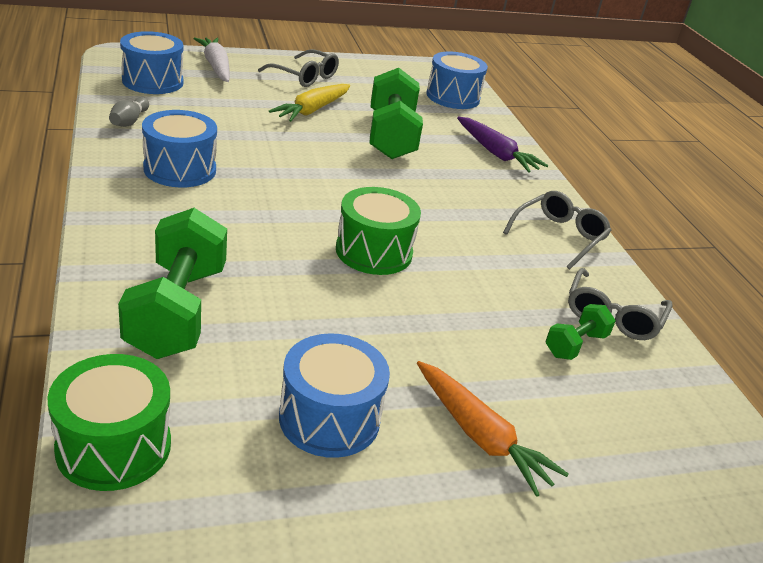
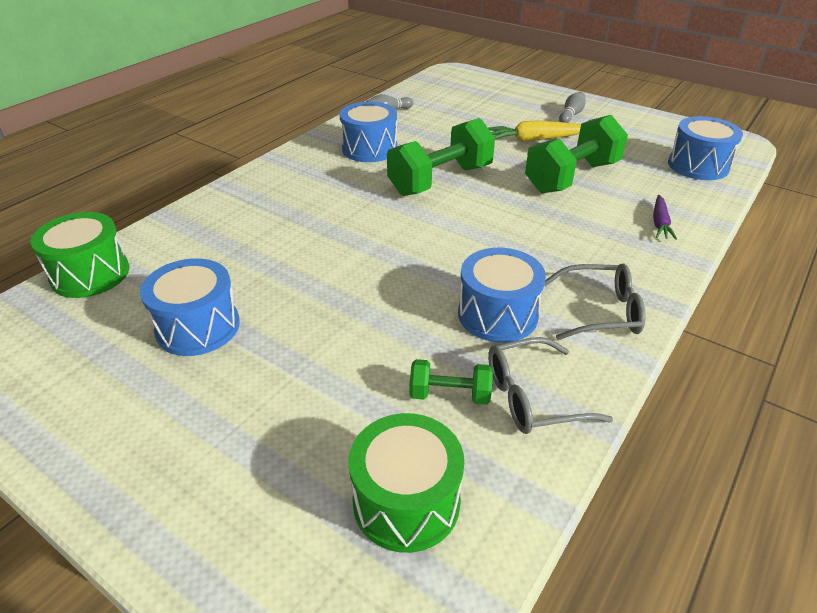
camera: 55 degrees right, 5 degrees up
(152, 81) = (445, 92): blue drum -> blue drum (497, 314)
(177, 311) = (229, 225): green dumbbell -> green dumbbell (440, 180)
(216, 66) = (508, 92): white carrot -> none
(305, 76) = (571, 115): grey glasses -> grey bowling pin
(374, 252) = (407, 248): green drum -> green drum (406, 502)
(480, 436) = (259, 400): orange carrot -> none
(496, 153) = (660, 223): purple carrot -> purple carrot, size x0.63

